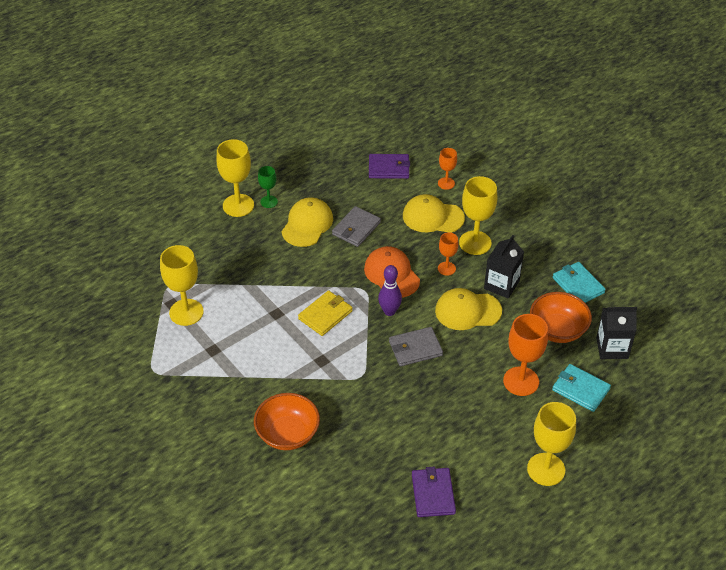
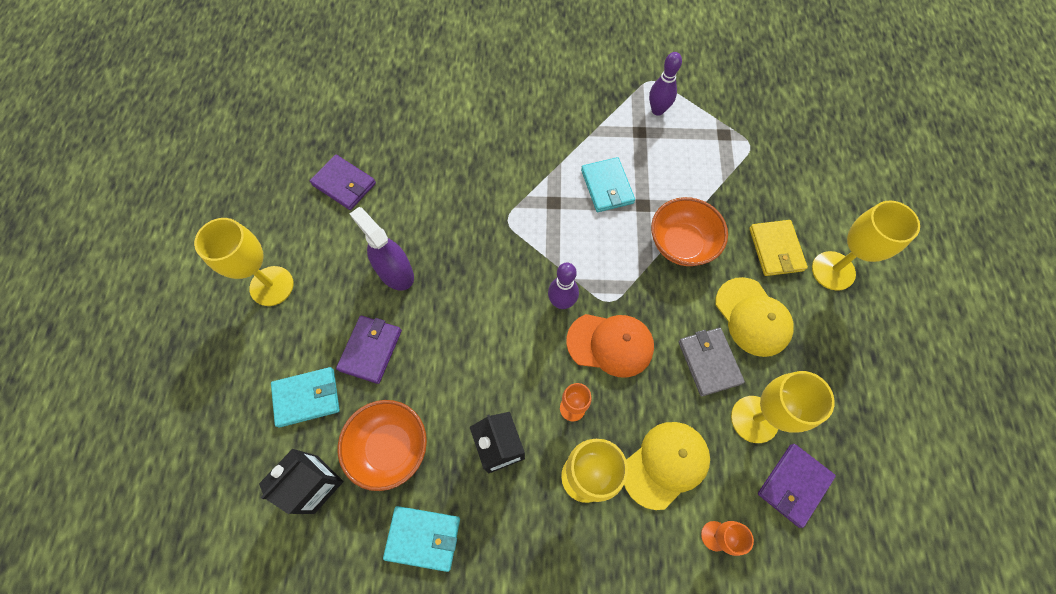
camera: 130 degrees right, 20 degrees up
(182, 351) = (657, 110): none -> purple bowling pin
(186, 312) = (703, 138): yellow goblet -> yellow goblet (754, 419)
(269, 201) = (819, 304): green goblet -> none
(280, 340) = (607, 187): none -> turquoise wallet
(287, 434) = (500, 127): orange bowl -> orange bowl (681, 244)
(325, 315) = (606, 243): yellow wallet -> yellow wallet (776, 249)
(415, 348) = (496, 288): grey wallet -> none
(462, 408) = (395, 272): none -> purple spray bottle
(467, 311) = (497, 377): yellow cap -> none
(521, 381) = (370, 350): orange goblet -> purple wallet

